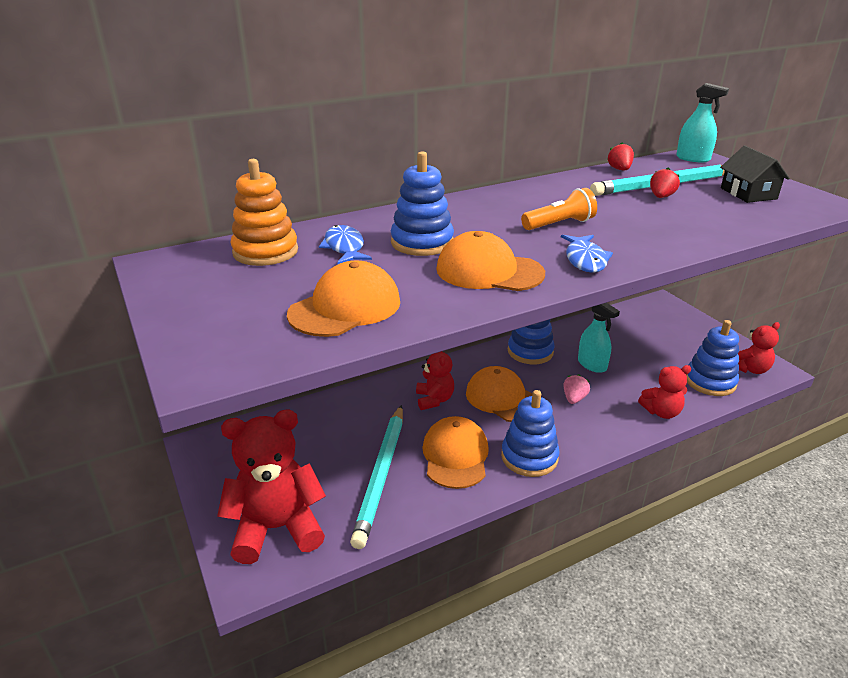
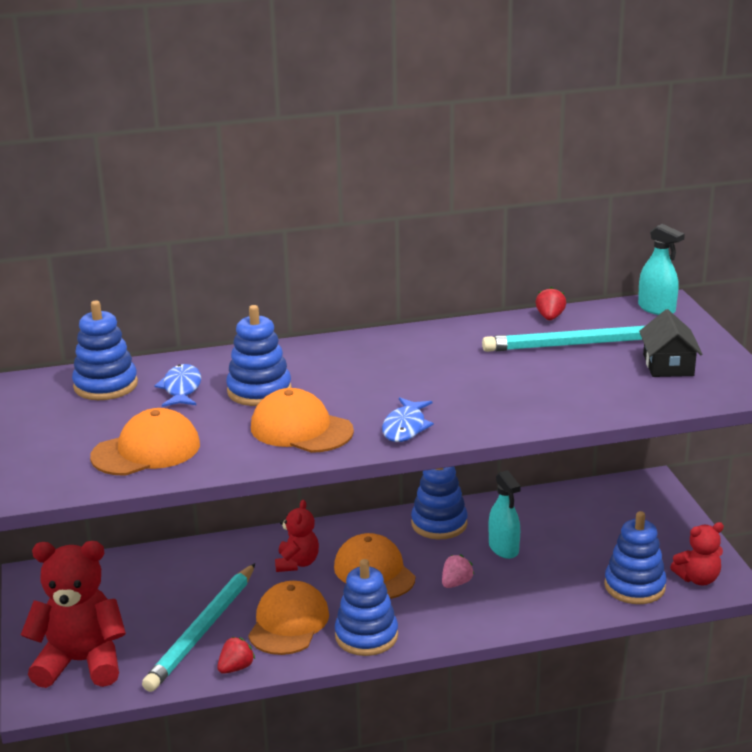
camera: 15 degrees right, 5 degrees down
(265, 252) = (106, 385): orange stacking toy -> blue stacking toy
(559, 224) = (415, 384): orange flashlight -> none
(661, 197) = (560, 360): red strawberry -> red strawberry (236, 668)
(661, 412) = (548, 611): red teddy bear -> none

